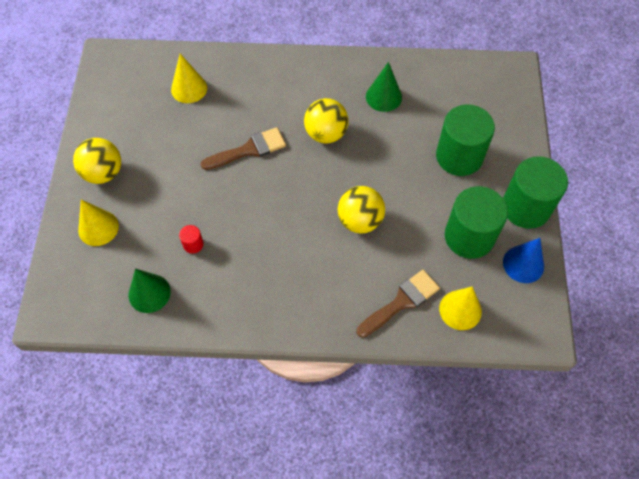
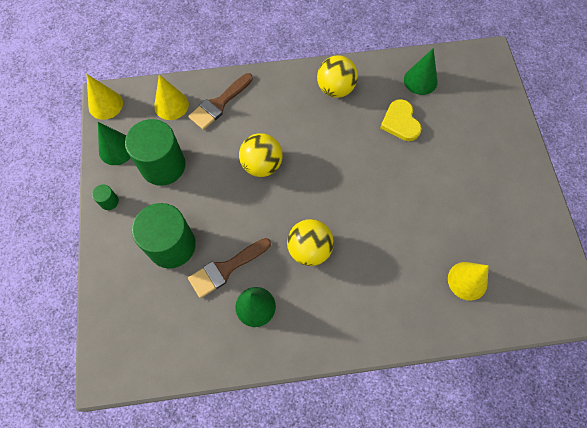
camera: 170 degrees right, 5 degrees up
(98, 228) = (486, 123): yellow cone -> yellow cone (105, 104)
(103, 173) = (507, 172): yellow ball -> yellow ball (335, 88)
(193, 244) = (400, 122): red cylinder -> yellow heart
(249, 149) = (381, 218): brown brush -> brown brush (226, 269)
(523, 264) = (116, 149): blue cone -> green cone
(526, 207) = (109, 201): green cylinder -> green cylinder, size x0.41

